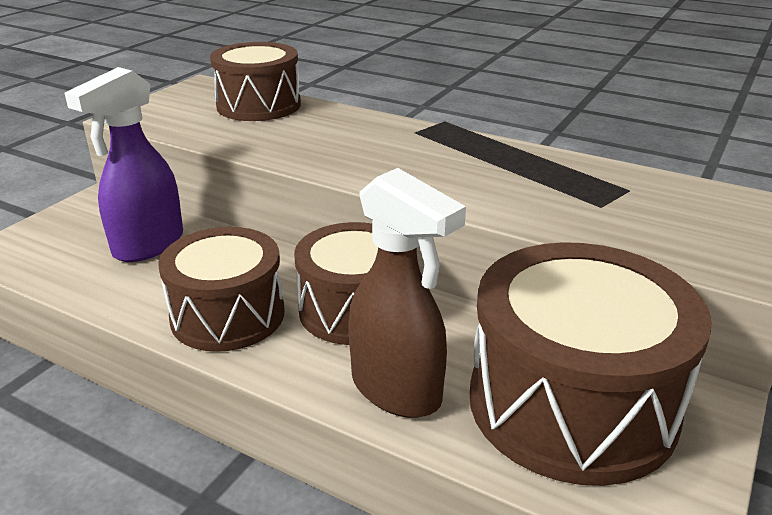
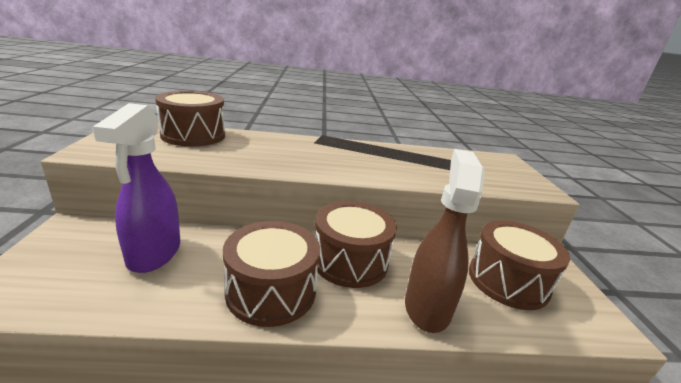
camera: 35 degrees left, 5 degrees down
(397, 391) = (427, 306): brown spray bottle -> brown spray bottle turned 90 degrees counterclockwise
(572, 404) = (507, 281): brown drum -> brown drum, size x0.64

